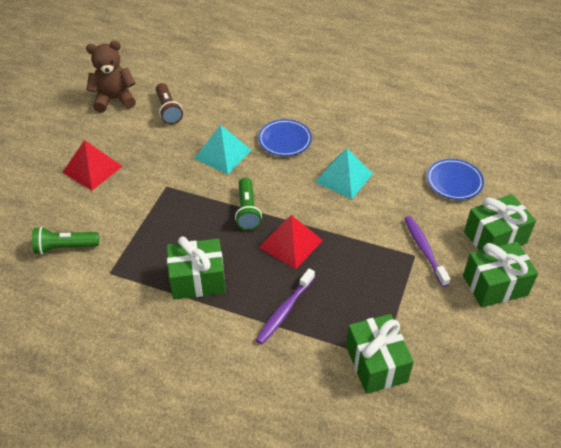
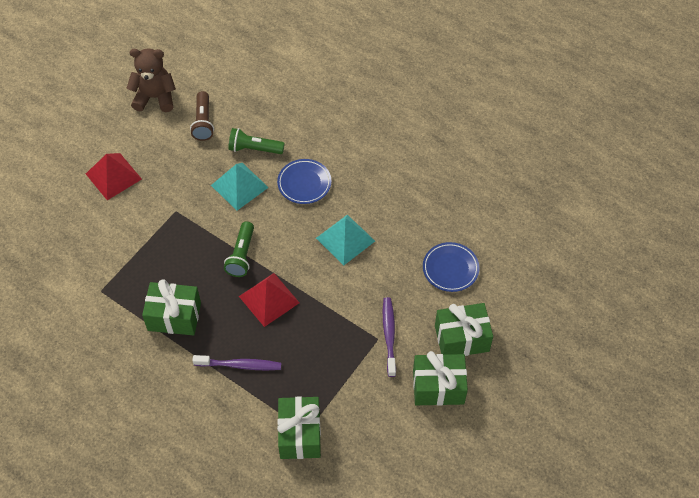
camera: 15 degrees right, 10 degrees up
(65, 247) = (68, 255): green flashlight -> green flashlight (254, 149)
(284, 310) = (240, 365): purple toothbrush -> purple toothbrush turned 135 degrees counterclockwise

